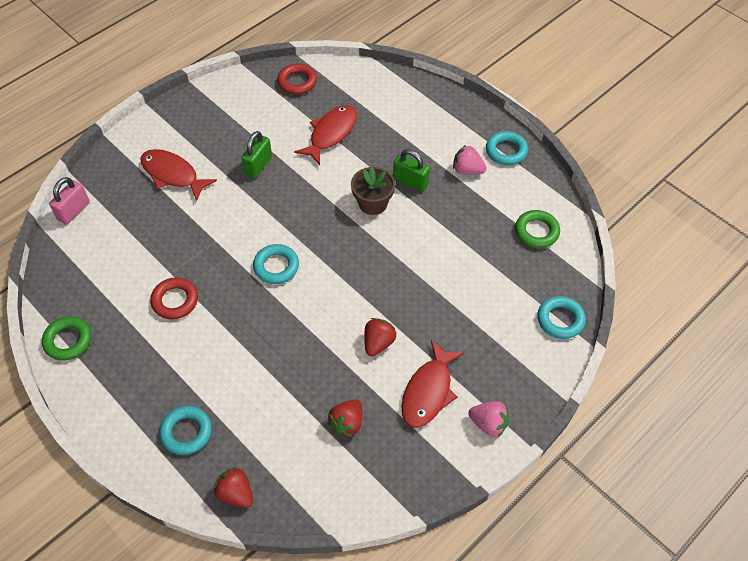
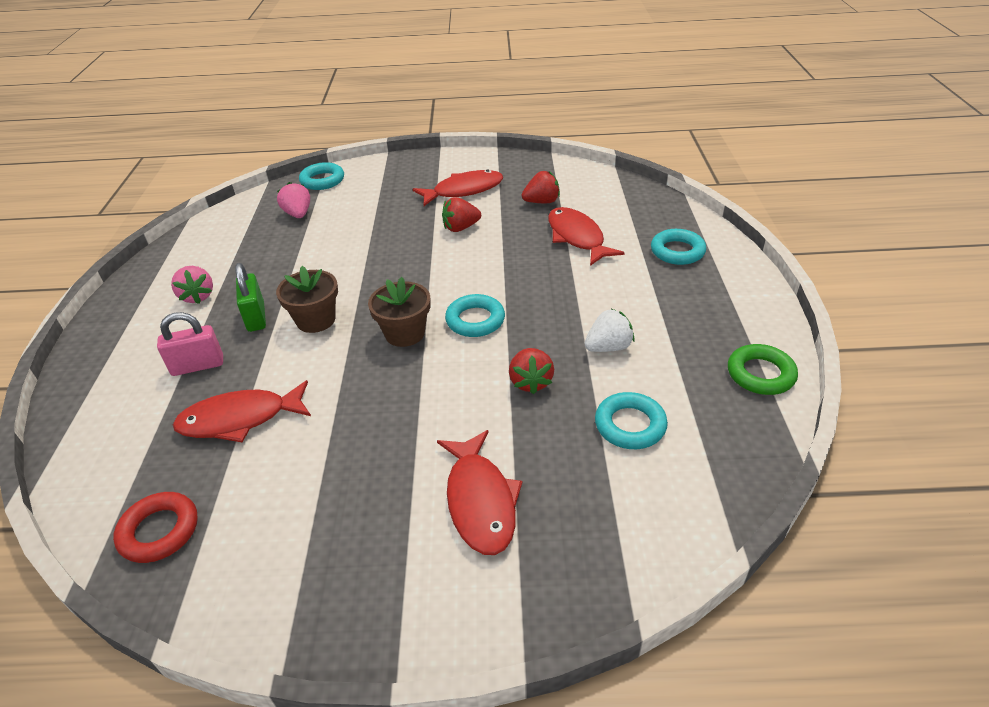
camera: 135 degrees left, 15 degrees down
(74, 211) = (667, 540): pink padlock -> pink padlock (198, 366)
(175, 301) = (608, 347): red ring -> white strawberry
(236, 493) = (664, 206): red strawberry -> red strawberry (530, 382)
(258, 165) = (366, 436): green padlock -> none
(278, 395) = (577, 237): none -> red fish
(308, 230) = (405, 333): none -> brown flower pot
(488, 424) = (449, 163): pink strawberry -> pink strawberry (298, 214)
(506, 151) = (142, 291): turquoise ring -> turquoise ring (630, 425)
(536, 232) = (240, 227): green ring -> none

